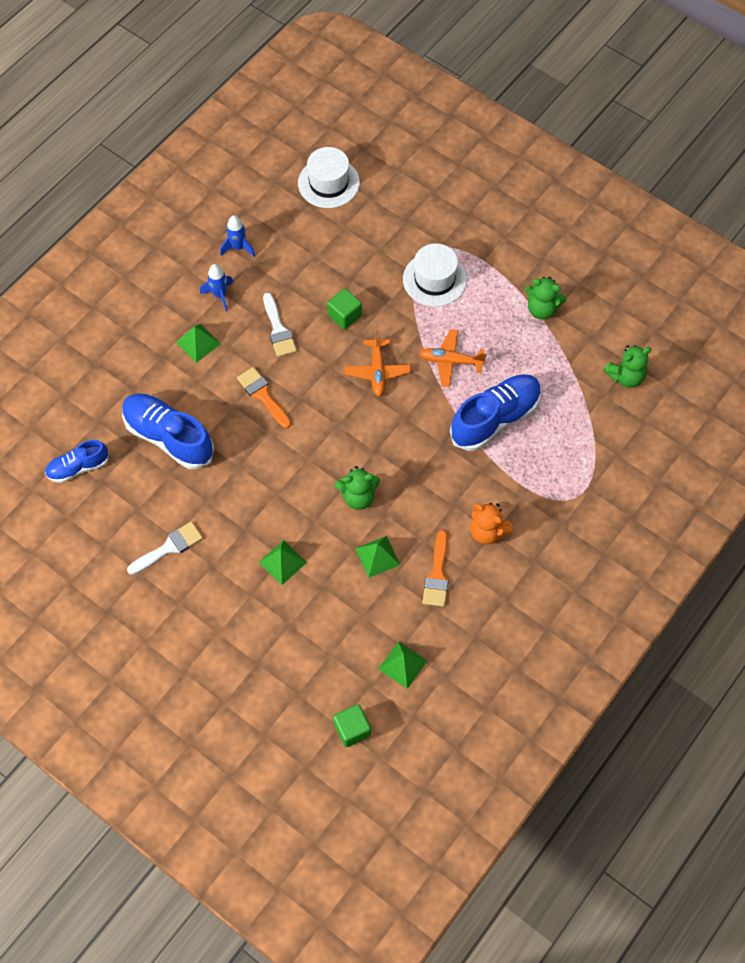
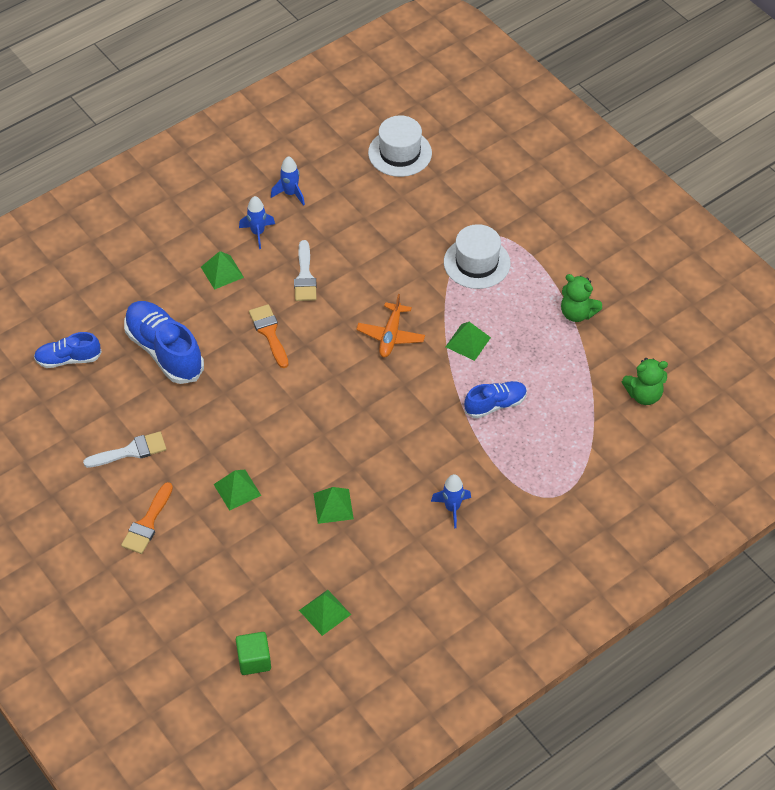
camera: 15 degrees right, 10 degrees down
(344, 316) = (375, 277): green cube -> none
(358, 496) = (332, 446): green teddy bear -> none
(437, 574) = (387, 536): orange brush -> orange brush (147, 523)
(450, 361) = (468, 342): orange plane -> green pyramid
(487, 532) = (452, 508): orange teddy bear -> blue rocket
(495, 418) = (495, 405): blue shoe -> blue shoe, size x0.59

